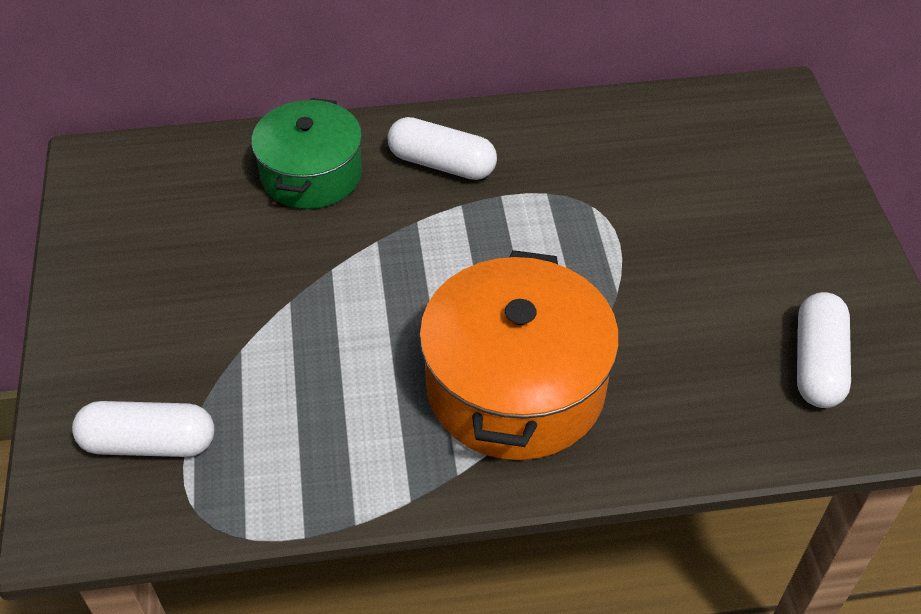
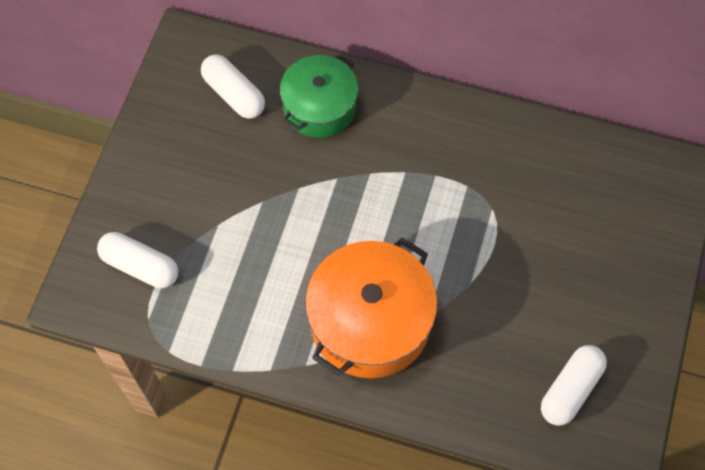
camera: 25 degrees right, 15 degrees up
(442, 164) = (409, 133): white capsule -> white capsule (234, 94)

